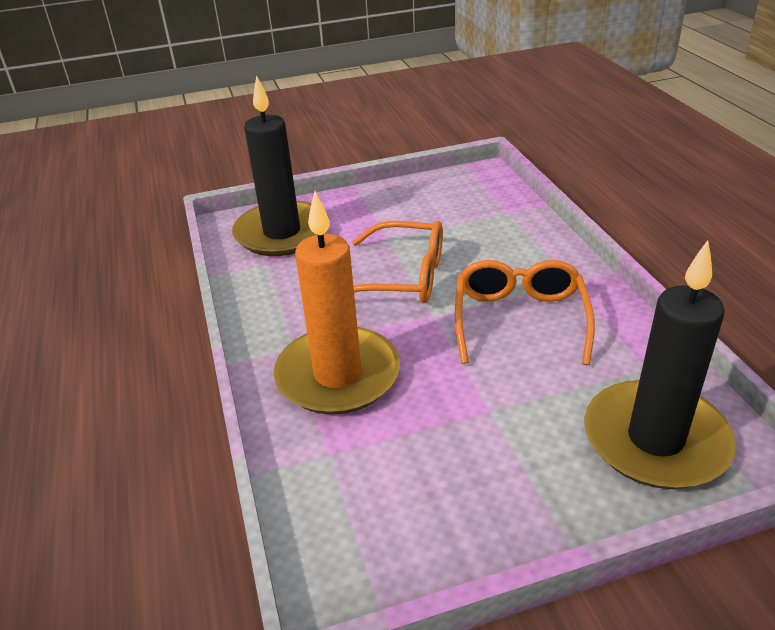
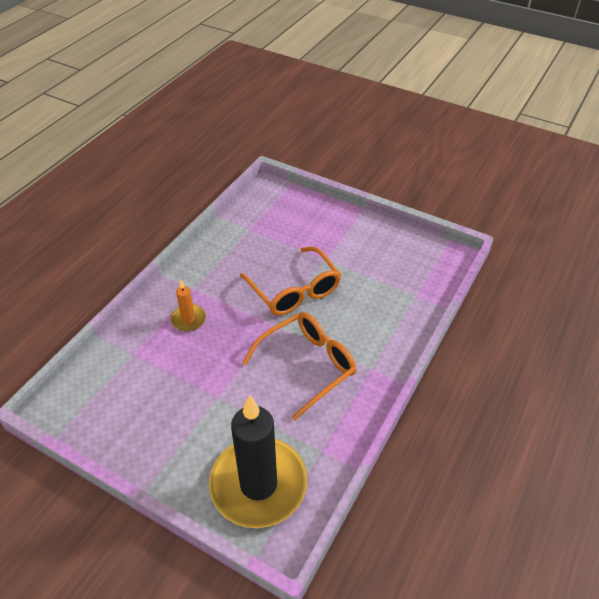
camera: 45 degrees right, 10 degrees up
(282, 233) = (282, 214): black candle -> none
(338, 375) = (188, 319): orange candle -> orange candle, size x0.44

